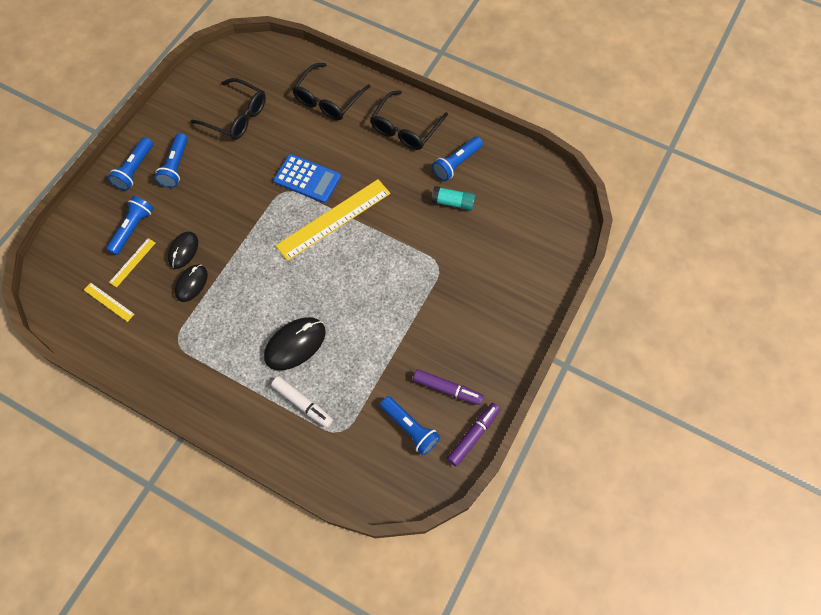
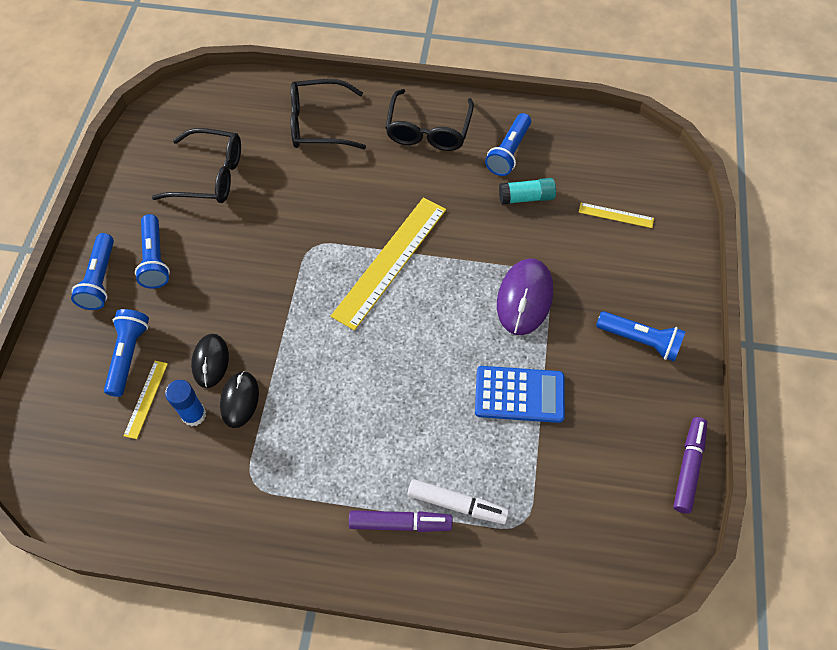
camera: 20 degrees left, 5 degrees down
(109, 302) = (134, 462): yellow ruler -> yellow ruler (616, 215)
(158, 283) = (194, 415): none -> blue glue stick
(295, 344) = (412, 432): black mouse -> none
(307, 179) = (334, 223): blue calculator -> blue calculator (519, 394)
(328, 99) = (318, 124): black glasses -> black glasses turned 75 degrees clockwise
(410, 428) = (607, 486): blue flashlight -> blue flashlight (639, 340)
(416, 277) = (524, 298): none -> purple mouse
(447, 389) = (629, 421): purple marker -> purple marker (400, 523)

